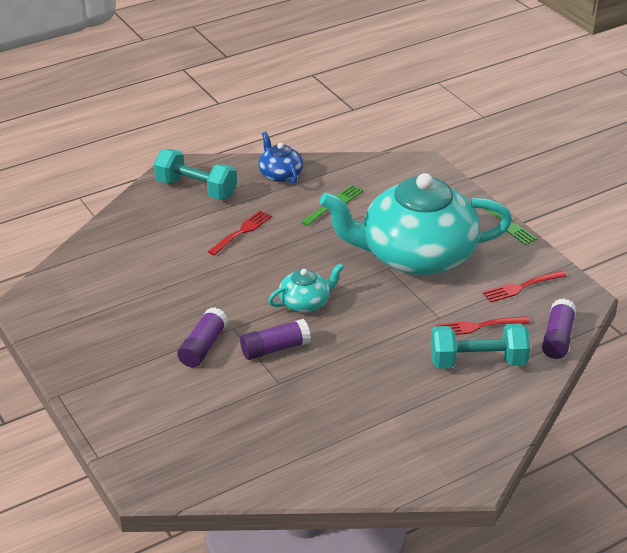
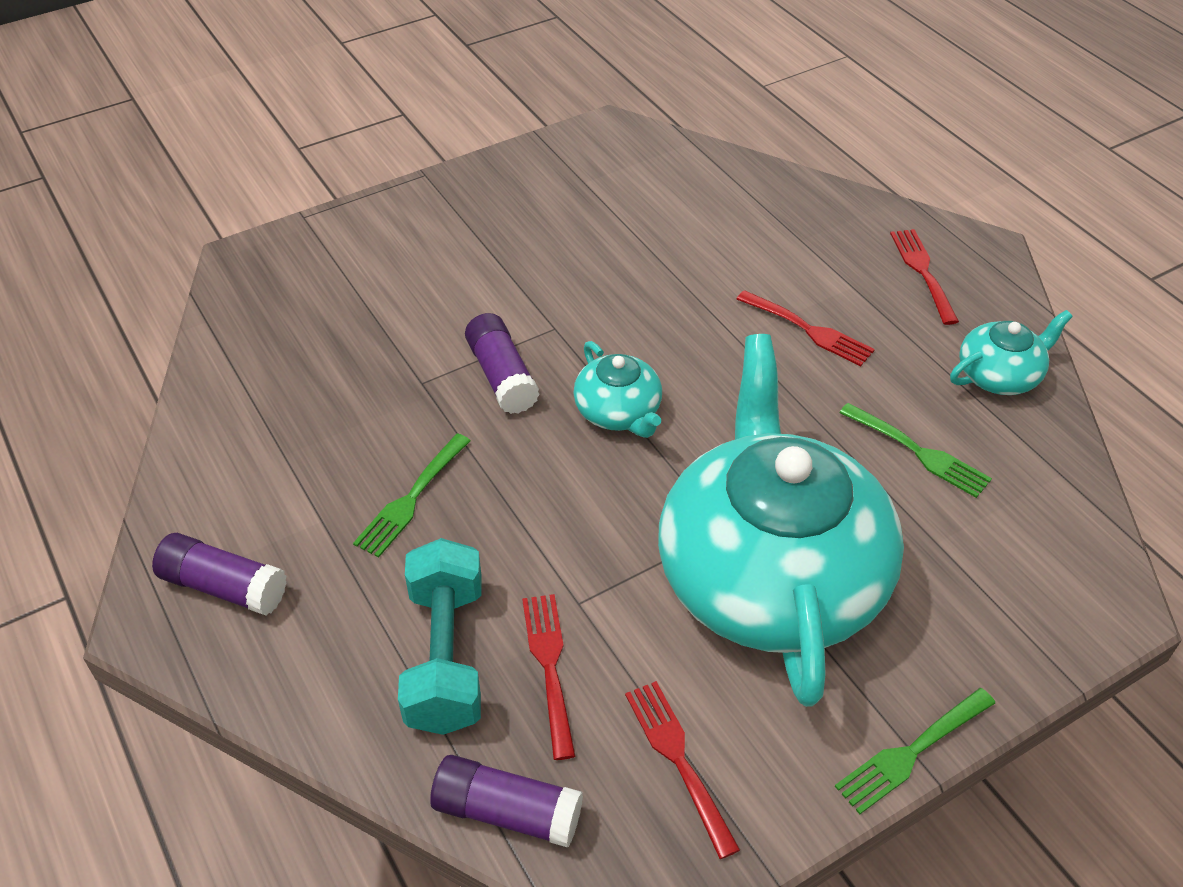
camera: 90 degrees right, 10 degrees up
(196, 189) = (923, 272): turquoise dumbbell -> red fork
(203, 347) = (512, 298): purple glue stick -> purple glue stick (224, 587)
(280, 174) = (999, 375): blue teapot -> turquoise teapot
(374, 381) = (411, 498): none -> green fork

